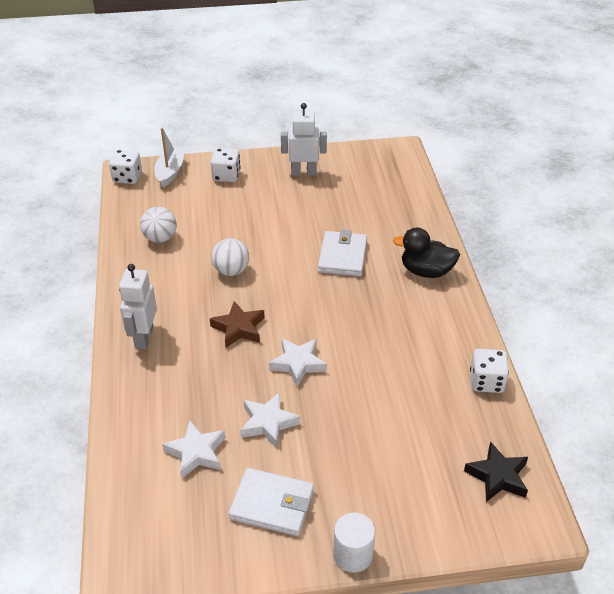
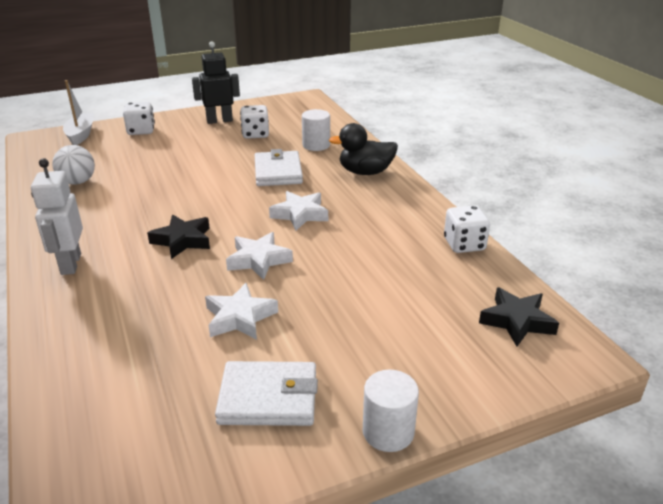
camera: 15 degrees left, 10 degrees down
(127, 177) = (34, 143): white dice -> white dice (255, 134)
(196, 452) = (156, 362): white star -> white star (300, 214)
(231, 271) = (163, 197): white ball -> none
(238, 328) = (182, 240): brown star -> black star
(303, 172) = (219, 121): white robot -> black robot
(389, 225) = (316, 145): none -> white cylinder

